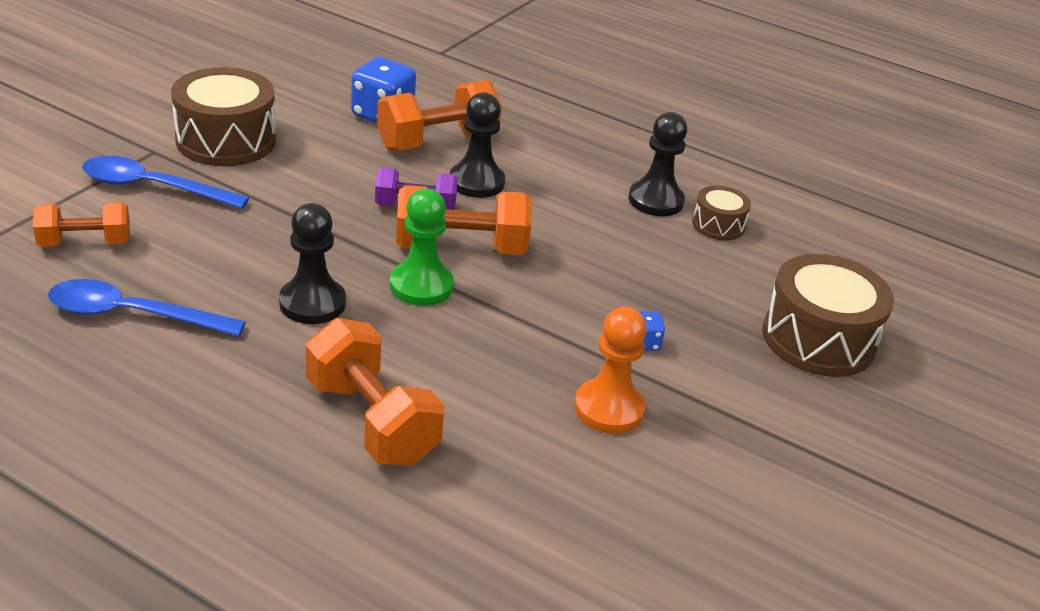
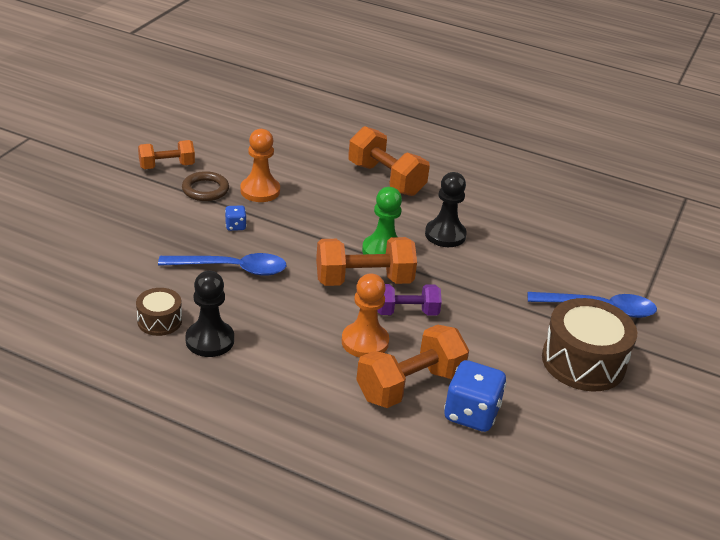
camera: 175 degrees right, 0 degrees up
(85, 243) = (604, 262): orange dumbbell -> orange dumbbell (167, 166)
(132, 315) = (540, 221): blue spoon -> blue spoon (232, 269)
(476, 182) = (365, 342): black pawn -> orange pawn
(704, 417) = (205, 190): none -> brown ring
(818, 339) = (114, 236): brown drum -> none

